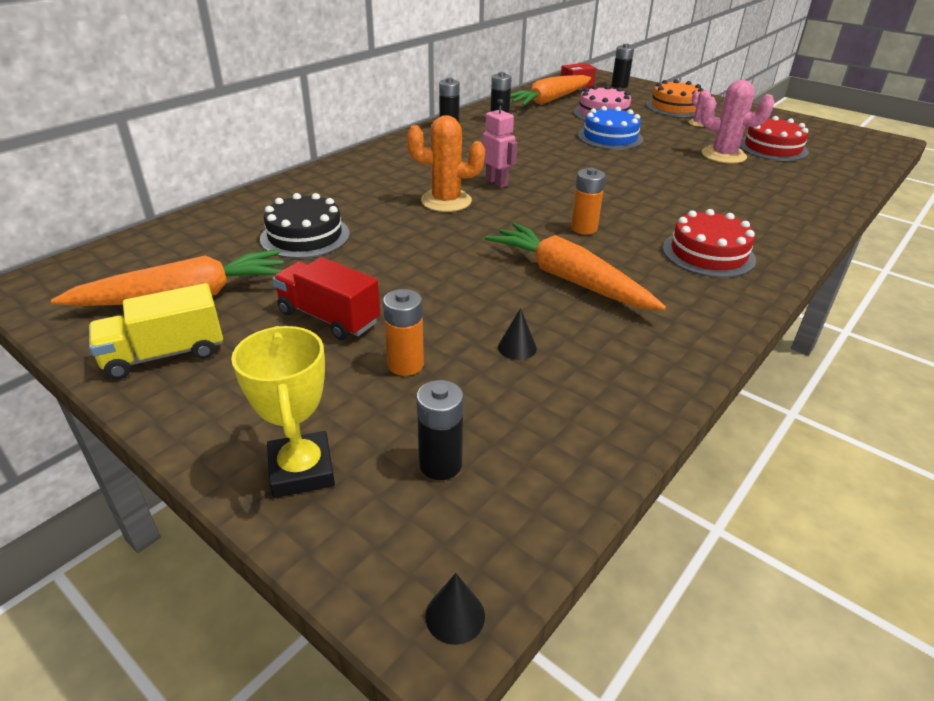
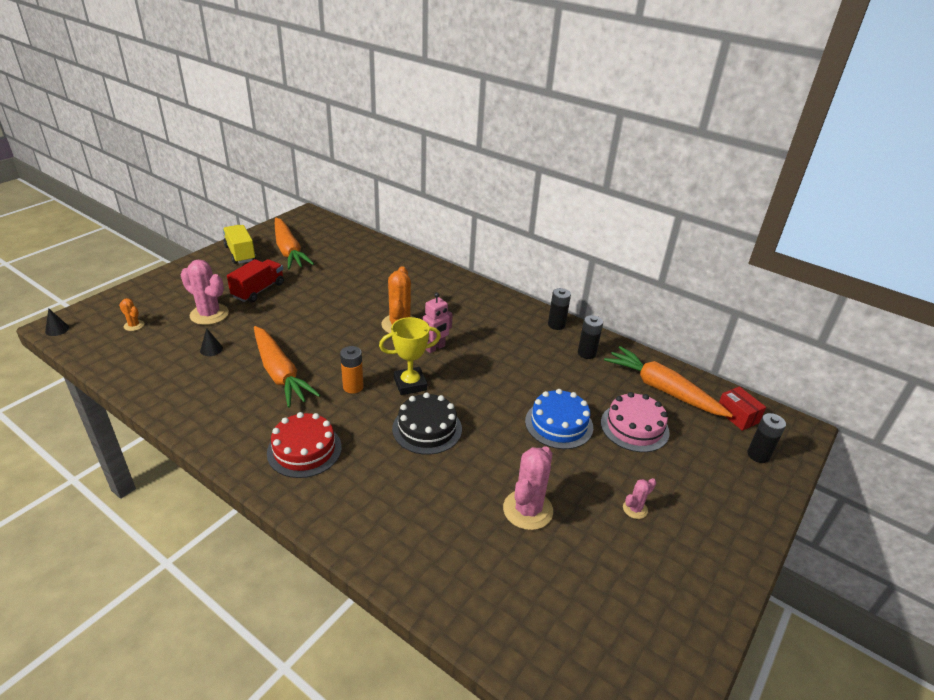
camera: 85 degrees right, 0 degrees up
(301, 470) = (148, 293): yellow trophy -> yellow trophy (410, 384)
(305, 236) = (350, 276): black cake -> black cake (427, 428)
(405, 364) = (209, 314): orange battery -> pink cactus
(440, 464) = (134, 325): black battery -> orange cactus
(568, 279) = (280, 373): orange carrot -> orange carrot turned 105 degrees clockwise
(675, 107) = (691, 497): orange cake -> none
(772, 148) = (565, 567): red cake -> none

